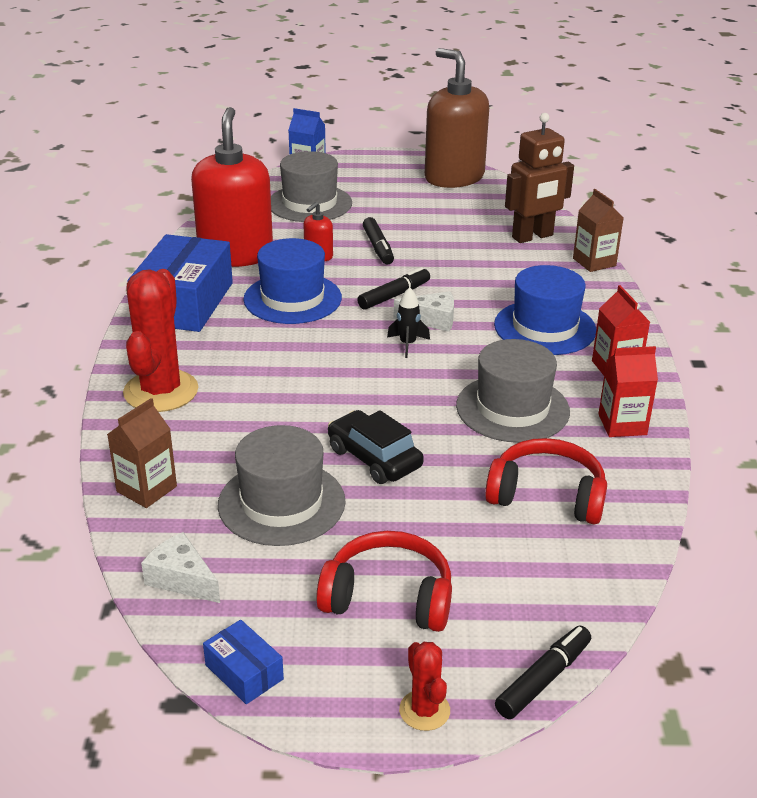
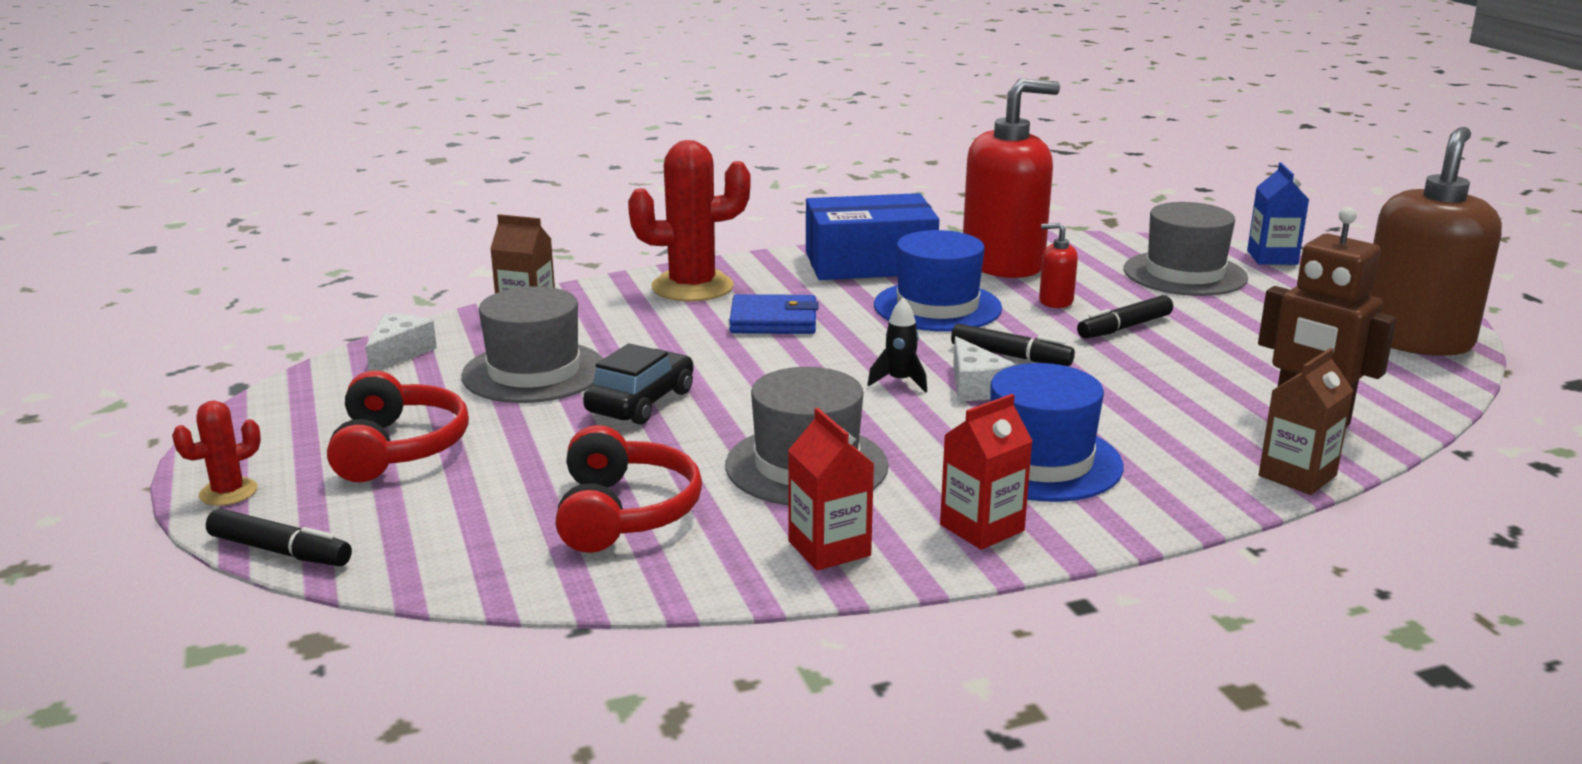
camera: 70 degrees right, 10 degrees down
(244, 672) = (276, 402): blue box -> none
(264, 369) = (773, 321): none -> blue wallet

